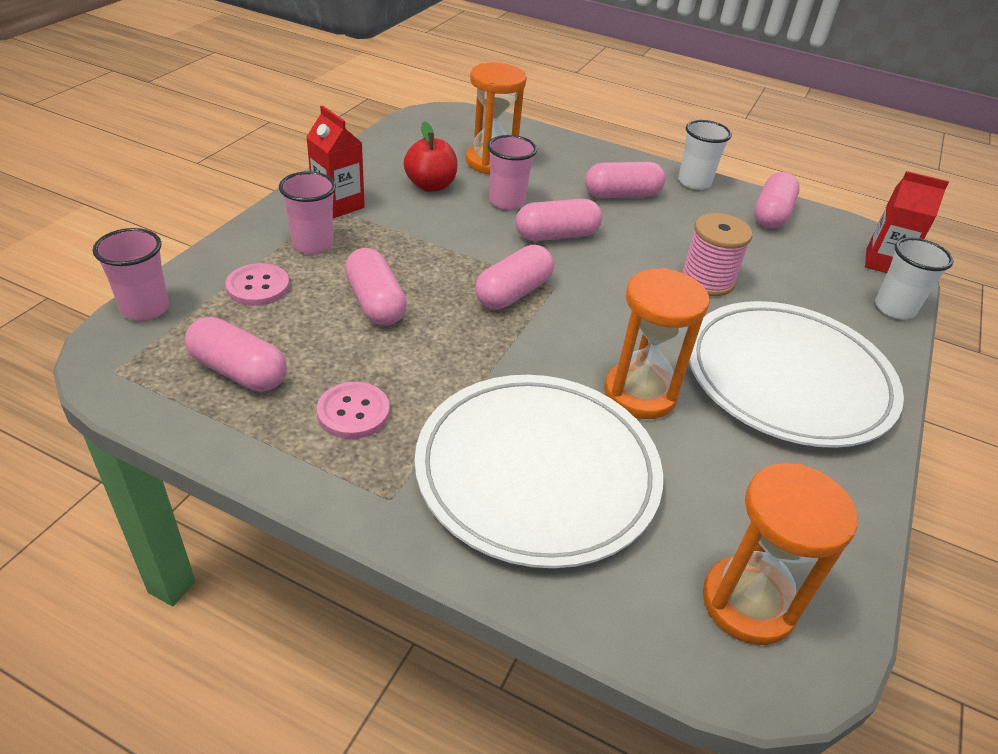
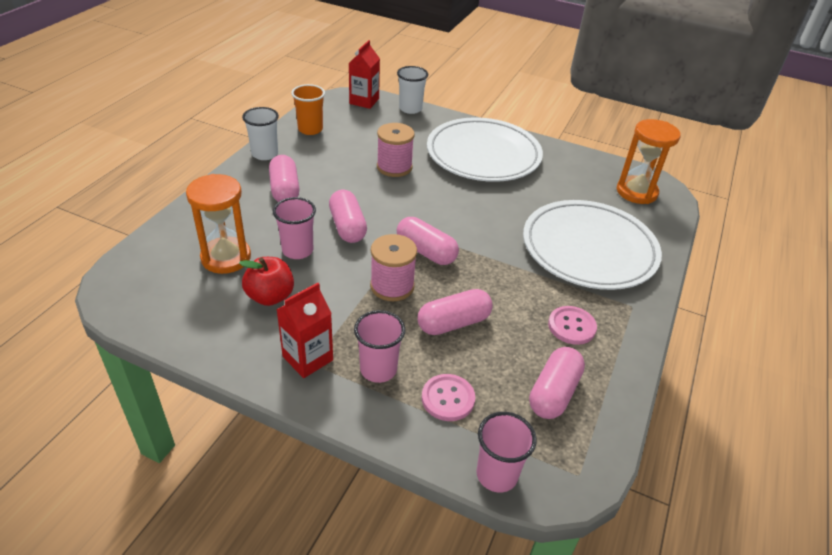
camera: 90 degrees left, 0 degrees up
(445, 262) = (392, 286): none -> pink spool
(640, 393) = (512, 206): orange hourglass -> none
(771, 214) = (310, 129): pink capsule -> orange cup

